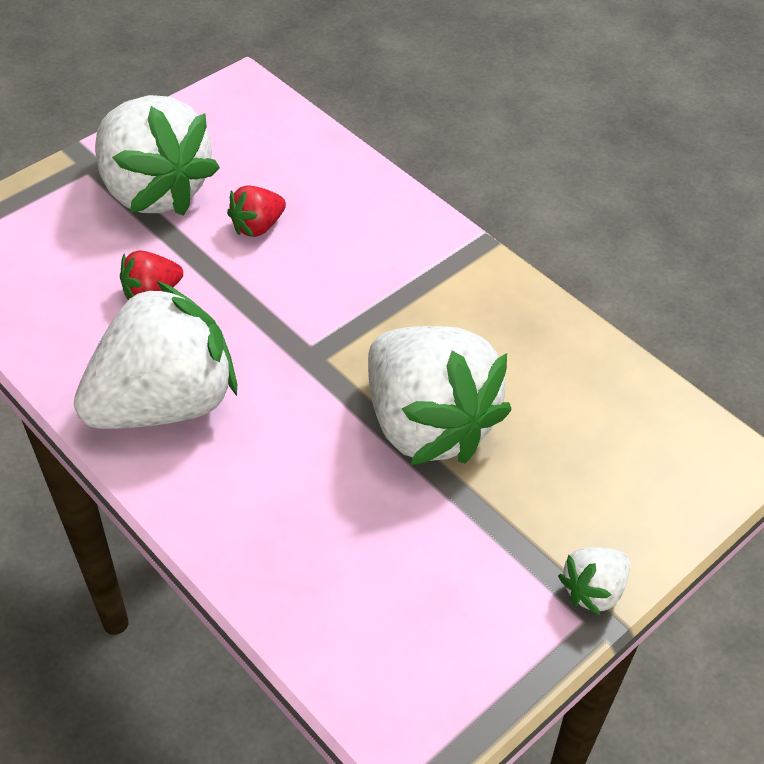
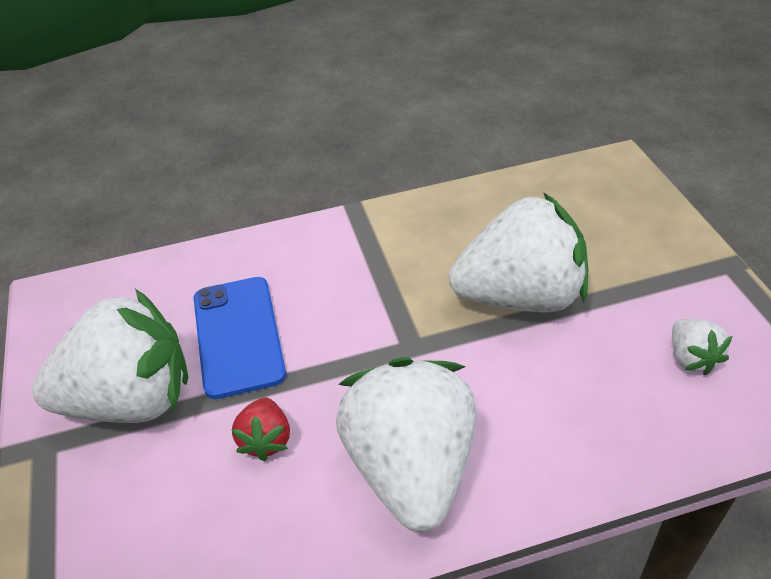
camera: 60 degrees left, 5 degrees down
(258, 226) = (238, 336): red strawberry -> blue phone
(593, 590) = (703, 260): white strawberry -> white strawberry (691, 358)

